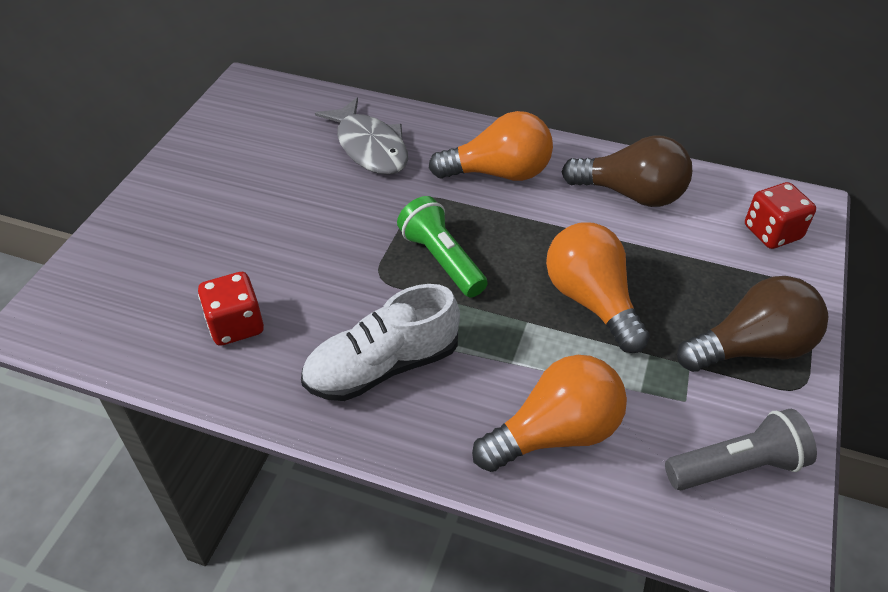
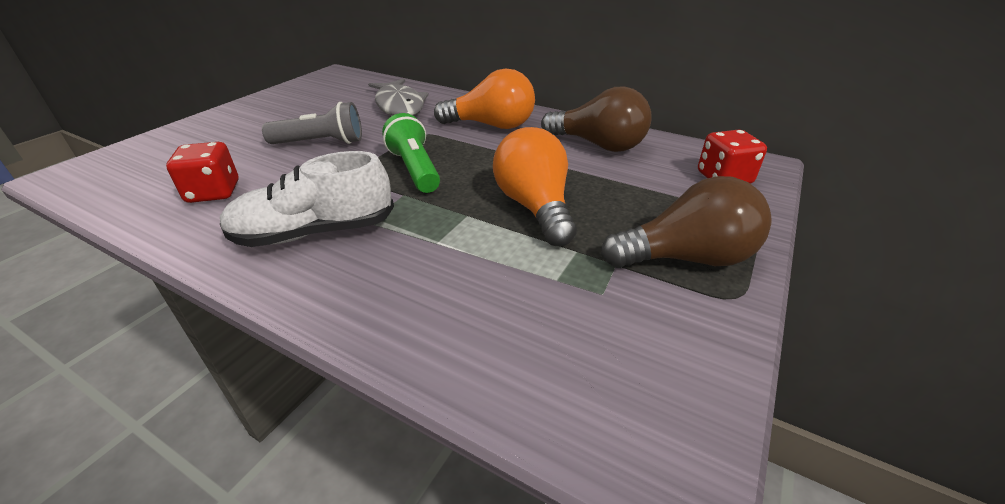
camera: 10 degrees right, 10 degrees down
(555, 433) = (450, 304): orange light bulb -> none
(737, 467) = (646, 363): grey flashlight -> grey flashlight (321, 143)

